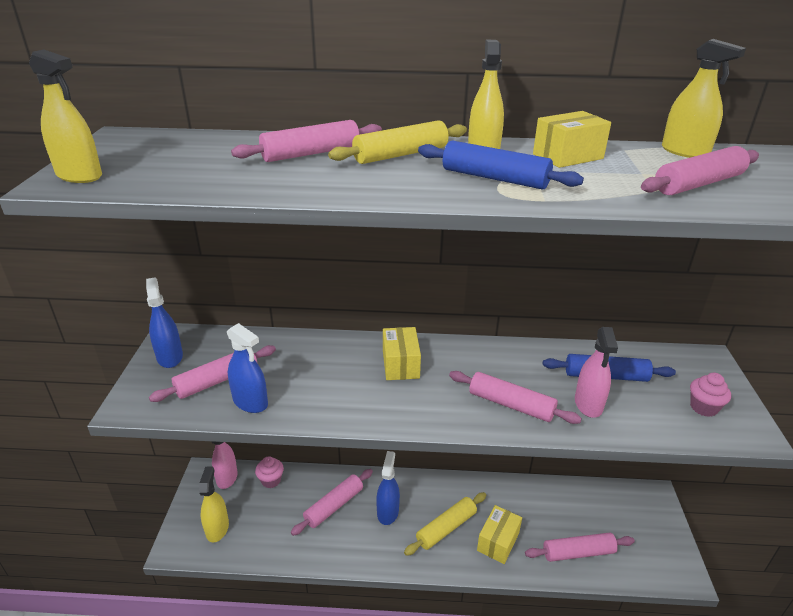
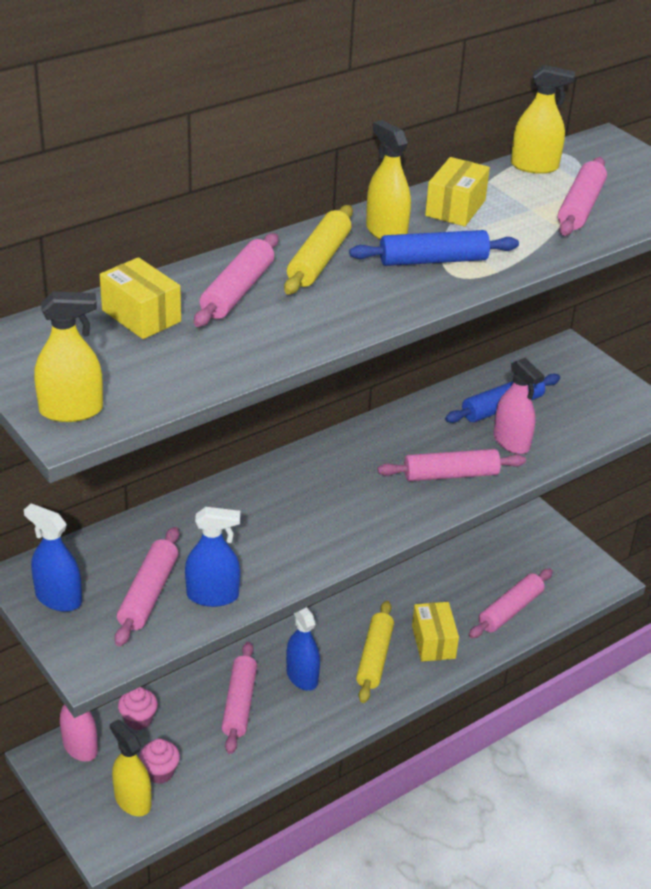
camera: 40 degrees left, 5 degrees up
(400, 364) = (313, 485): yellow box -> yellow box (141, 316)
(703, 407) = (598, 401): pink cupcake -> pink cupcake (160, 772)

